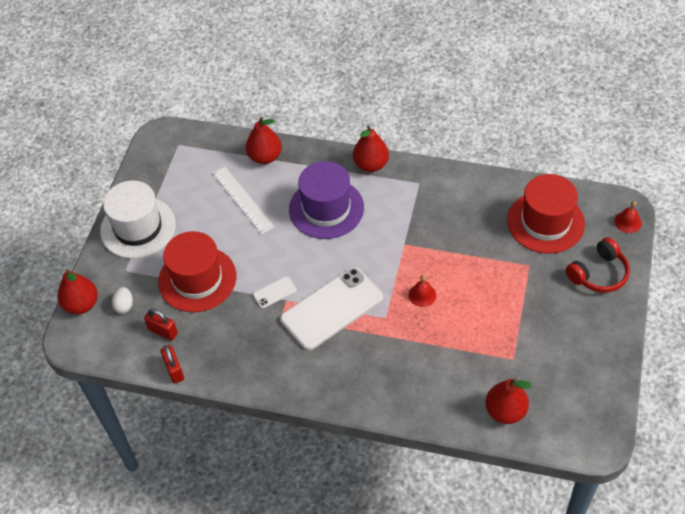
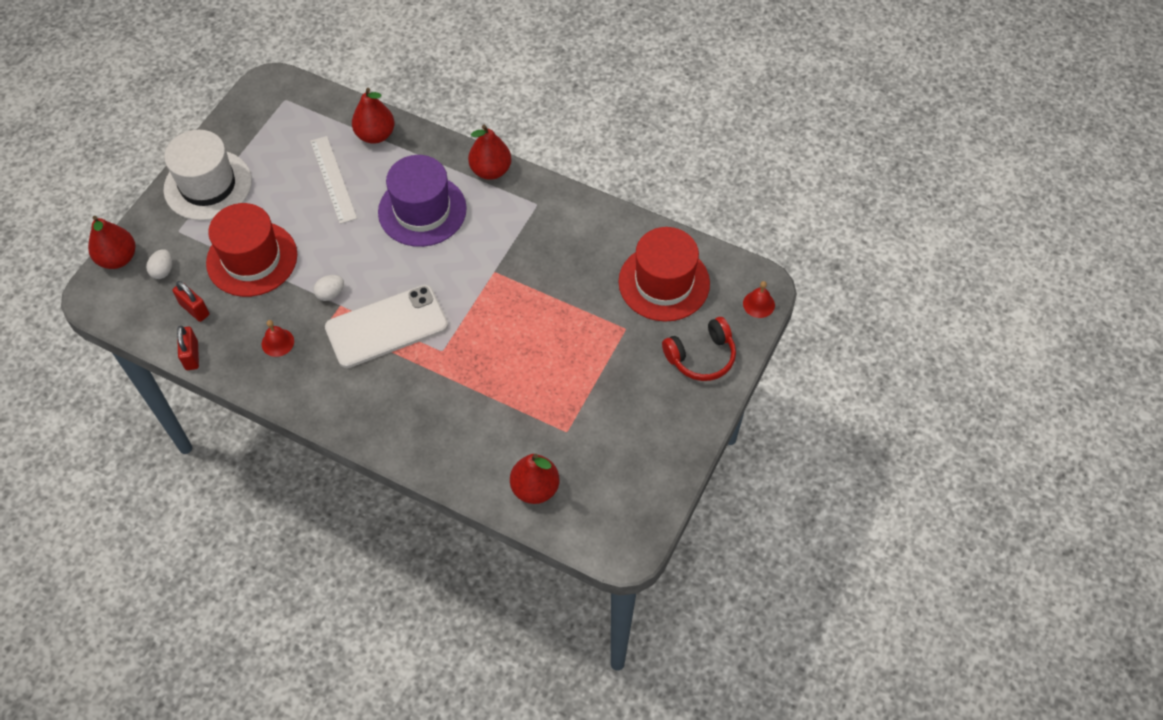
camera: 10 degrees right, 5 degrees up
(274, 292) = (330, 294): white phone -> white egg
(422, 295) = (492, 334): red bell -> red bell (277, 342)

